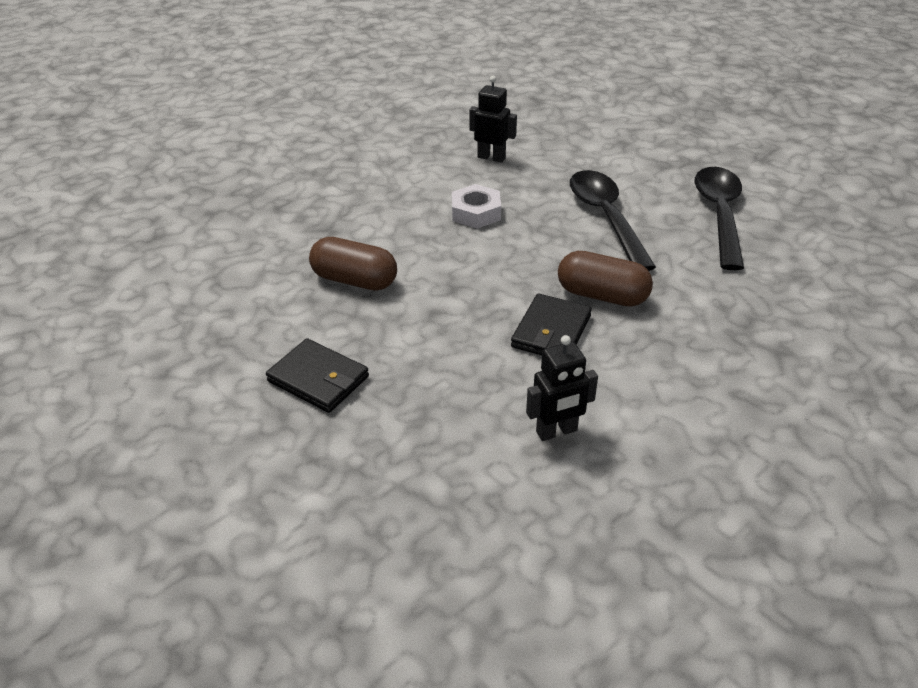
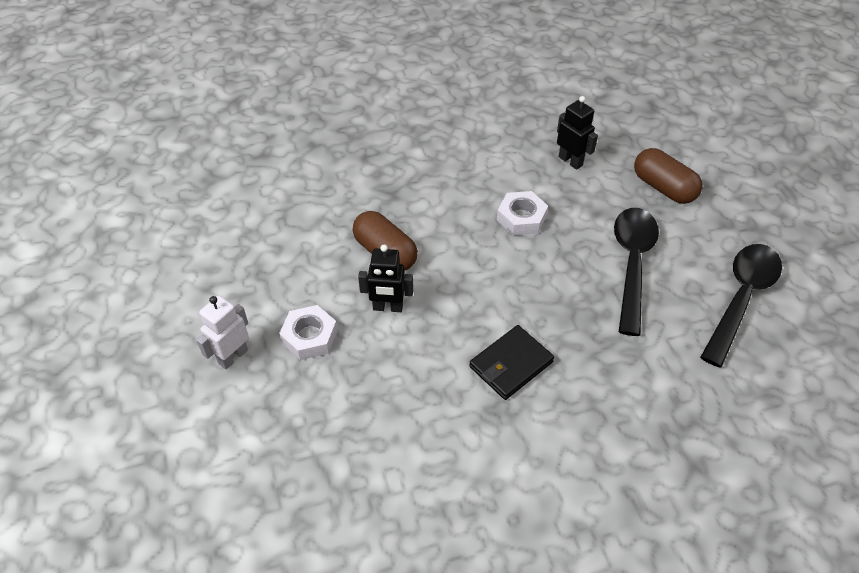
camera: 25 degrees right, 10 degrees up
(237, 427) = (233, 356): none -> white robot
(318, 379) = (309, 337): black wallet -> white nut
(557, 431) = (457, 461): black robot -> black robot (388, 307)
(602, 295) = (576, 345): brown capsule -> brown capsule (663, 187)

